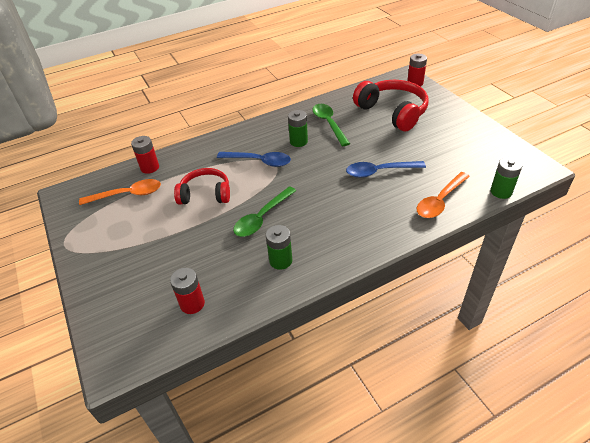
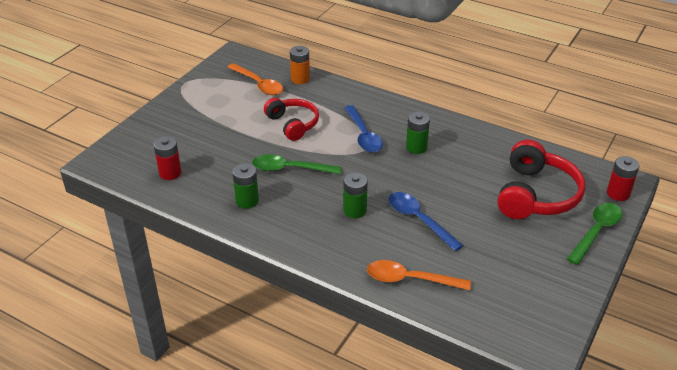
camera: 55 degrees right, 5 degrees down
(150, 167) = (300, 79): red battery -> orange battery
(329, 124) = (466, 156): green spoon -> green spoon (596, 232)
(501, 191) = (467, 325): green battery -> green battery (355, 210)

